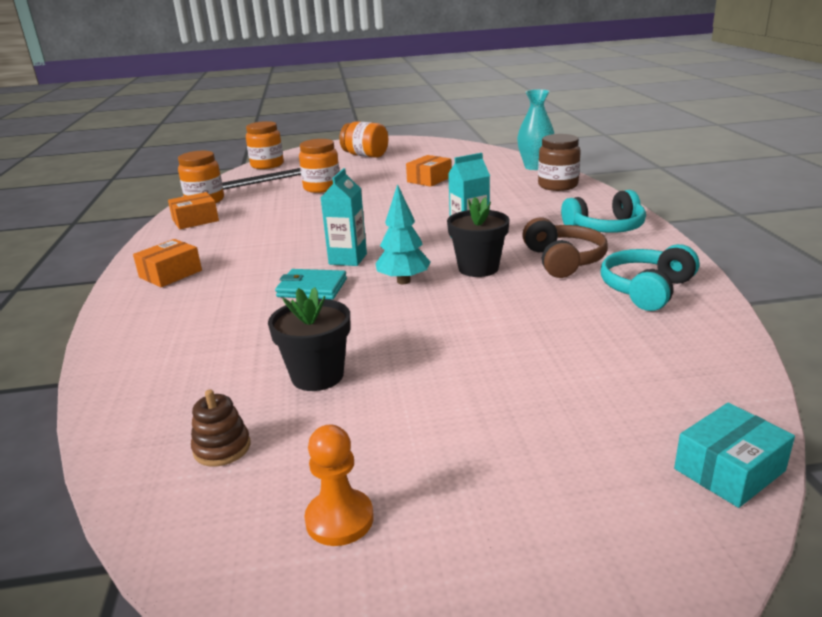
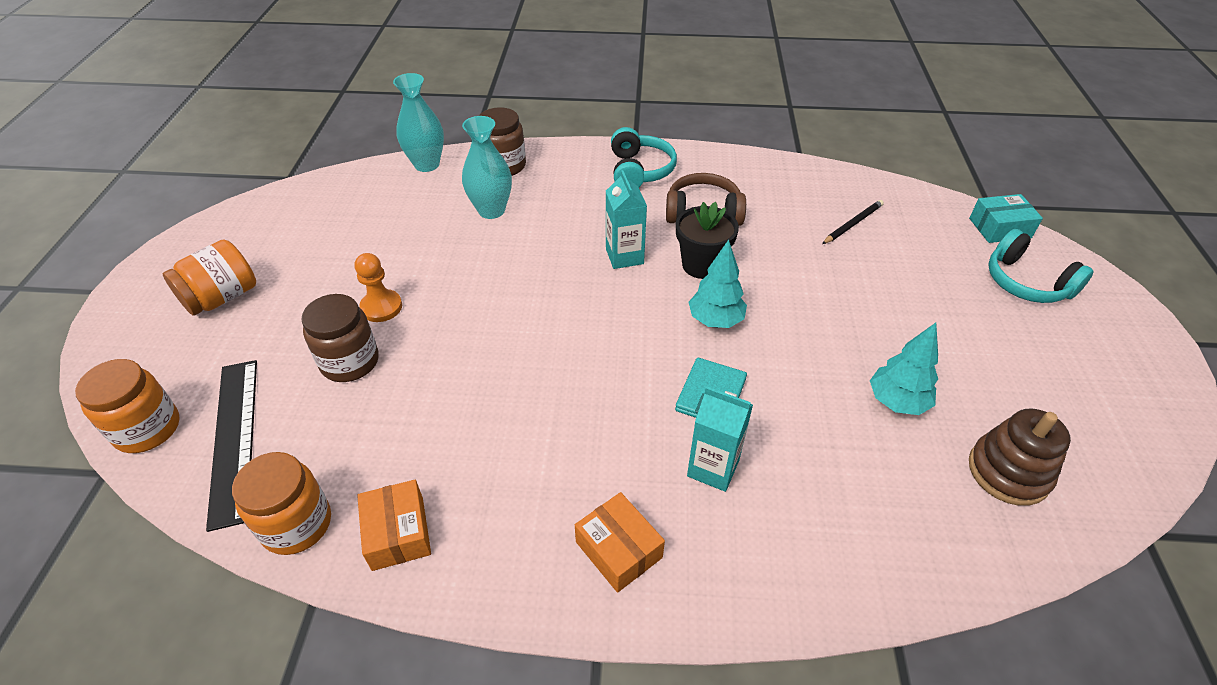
camera: 80 degrees left, 20 degrees up
(222, 448) = (1008, 472): brown stacking toy -> brown stacking toy, size x1.63
(317, 376) = (897, 402): black flower pot -> turquoise tree
(322, 187) = (350, 362): orange jar -> brown jar
(339, 519) = (1076, 401): orange pawn -> orange pawn (381, 307)
(348, 259) = (640, 357): turquoise carton -> turquoise carton (713, 468)
(429, 179) = (403, 252): orange box -> none
(495, 191) = (491, 210): none -> turquoise vase
(619, 341) = (853, 224): none -> black pencil
(646, 289) = (773, 187): turquoise headphones -> turquoise headphones (1026, 282)
(729, 470) = (999, 228): turquoise box -> turquoise box turned 75 degrees counterclockwise

